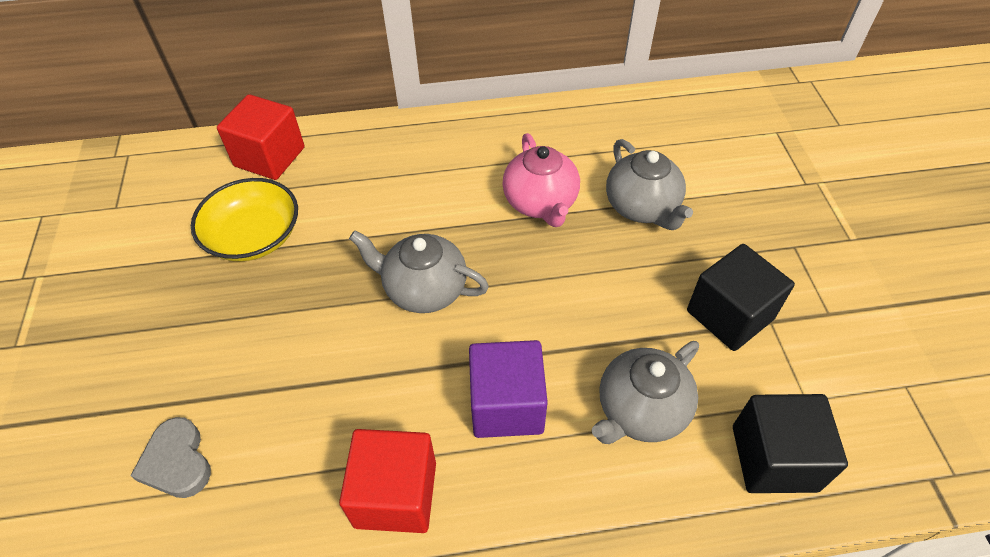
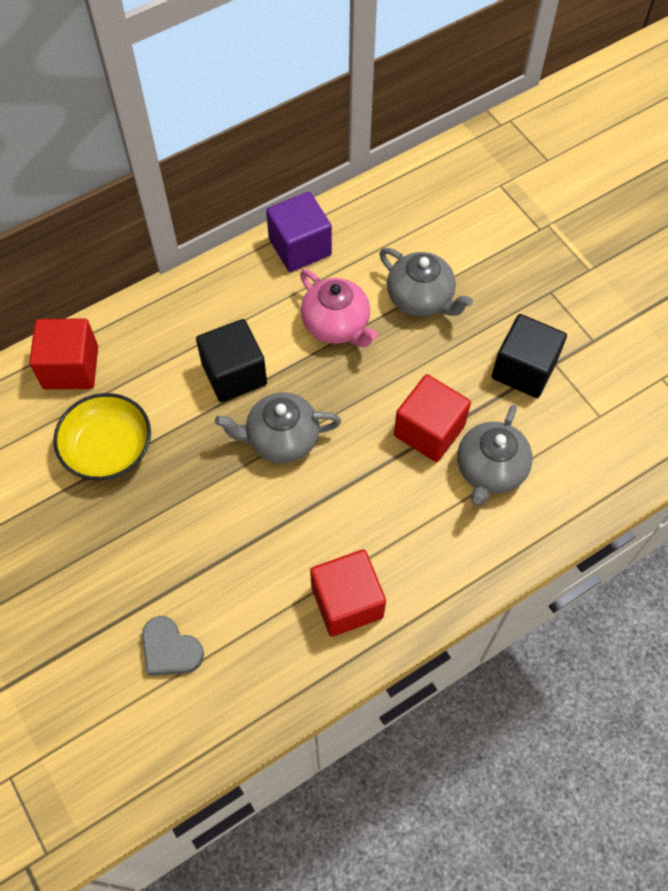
camera: 25 degrees left, 10 degrees up
(507, 405) = (393, 505): purple cube -> purple cube (300, 247)
(588, 339) = (429, 430): none -> red cube
(774, 458) = (592, 467): black cube -> black cube (234, 374)

